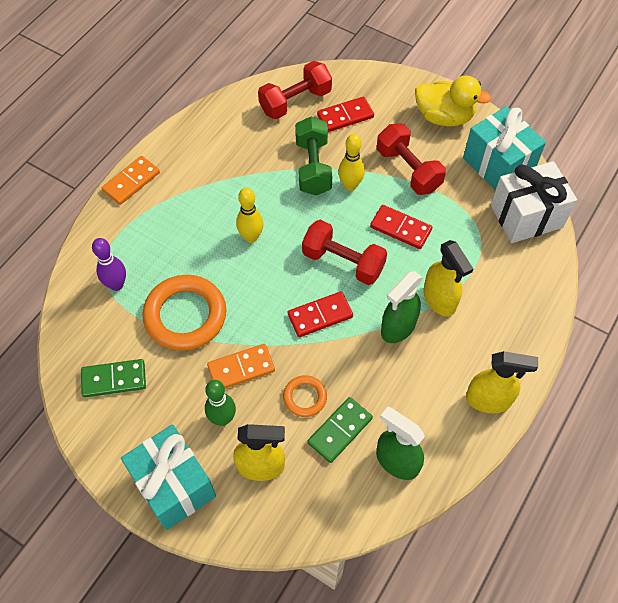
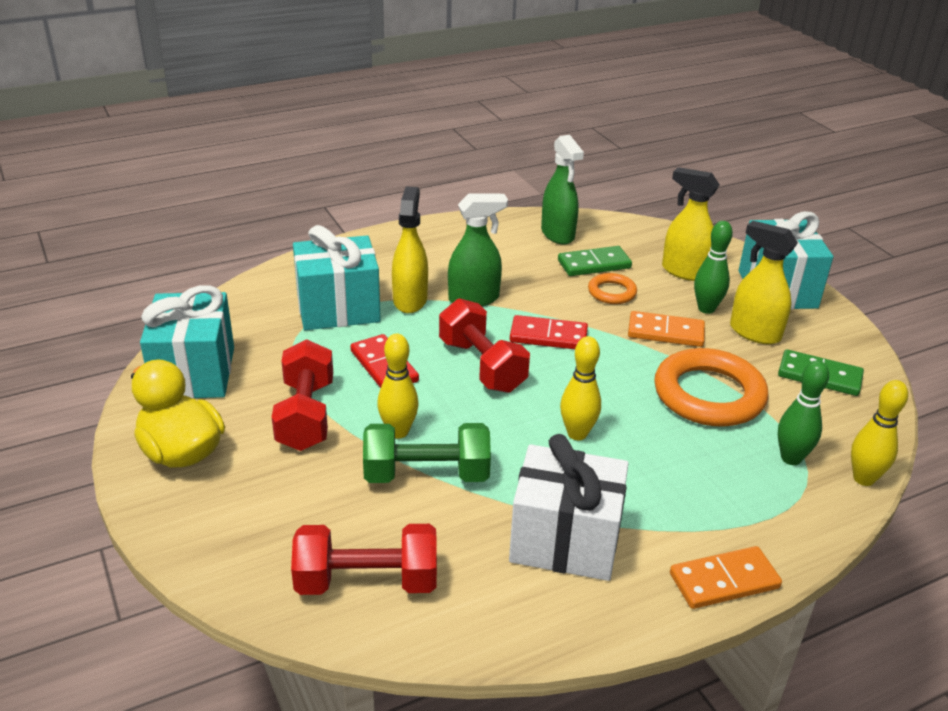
camera: 150 degrees left, 25 degrees down
(69, 291) = (863, 479): none -> yellow bowling pin
(116, 285) = (791, 458): purple bowling pin -> green bowling pin
(313, 167) = (426, 474): green dumbbell -> green dumbbell turned 60 degrees clockwise
(345, 116) = (313, 520): red domino -> none
(476, 263) = (338, 309): none -> turquoise gift
(488, 400) = (441, 234): yellow spray bottle -> yellow spray bottle (754, 332)
(526, 216) = (235, 319): white gift -> white gift (565, 541)

